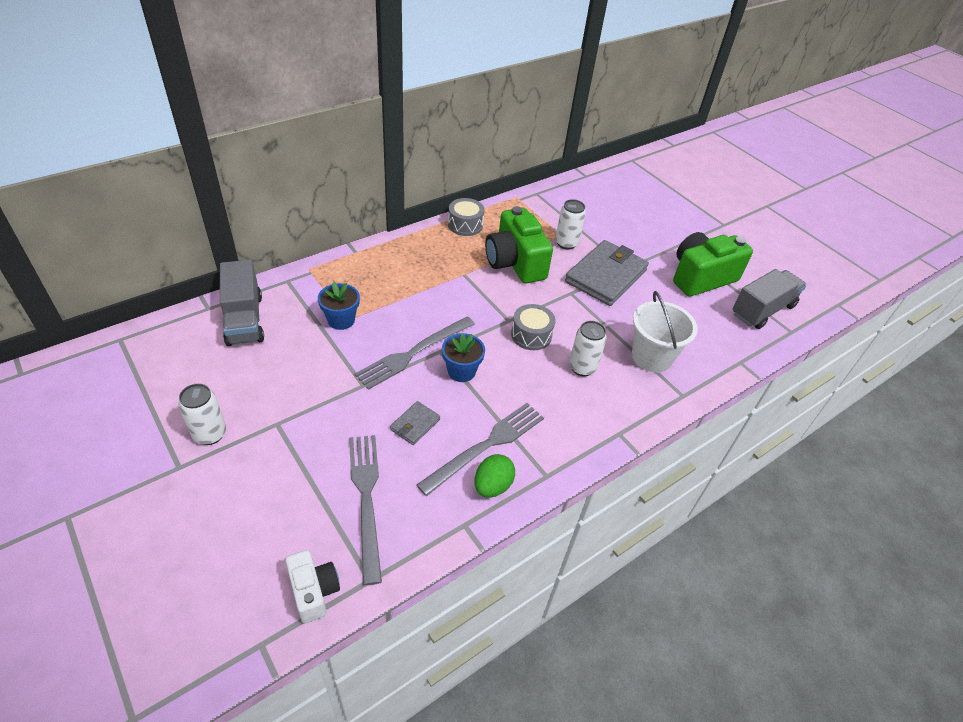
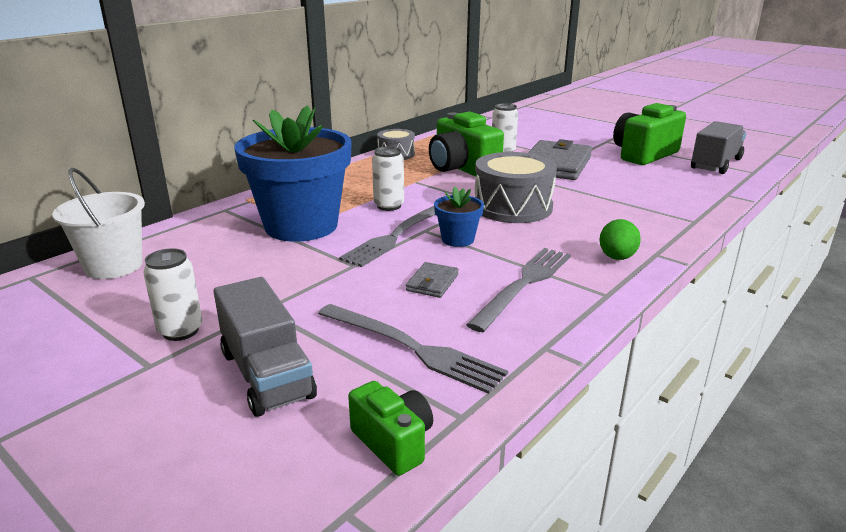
camera: 10 degrees left, 20 degrees down
(244, 319) = (186, 241): grey truck -> grey truck (266, 374)
(314, 591) = (393, 442): white camera -> green camera
(341, 320) = (301, 226): blue flower pot -> blue flower pot, size x2.32
(366, 498) = (412, 348): grey fork -> grey fork turned 150 degrees clockwise
(492, 486) = (554, 312): green egg -> green egg (616, 258)
(531, 335) = (513, 207): grey drum -> grey drum, size x1.73
(582, 367) = (581, 219): white can -> white can (389, 206)
(651, 357) = (642, 203): white bucket -> white bucket (114, 266)

